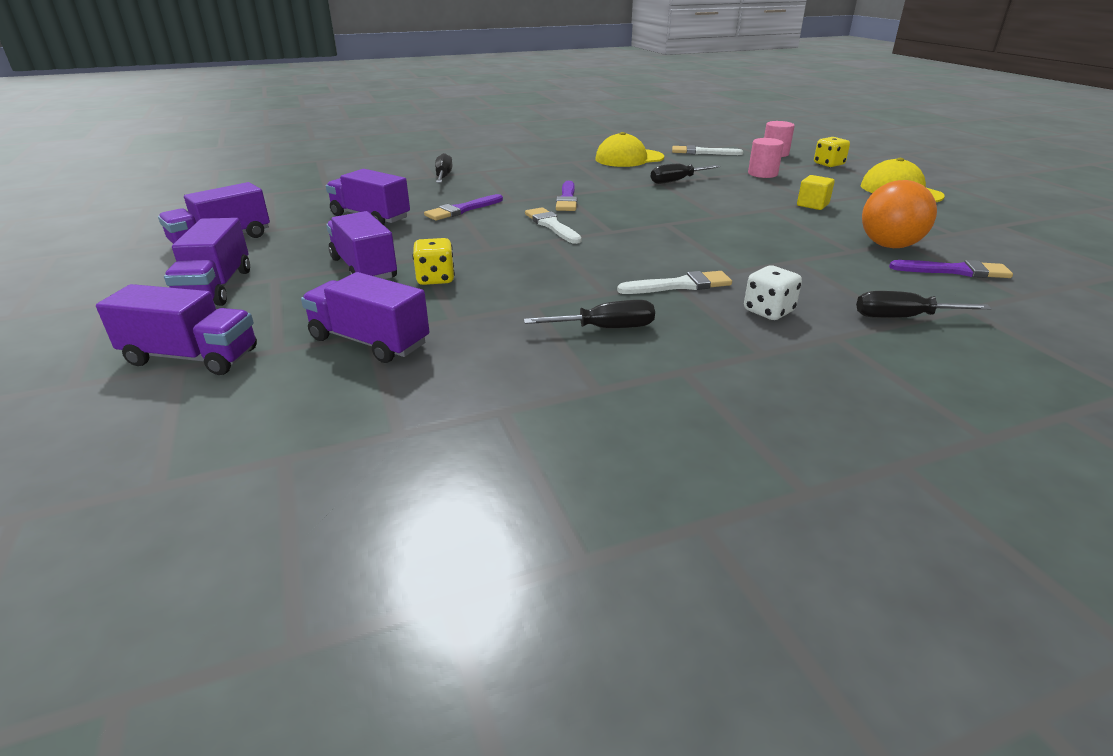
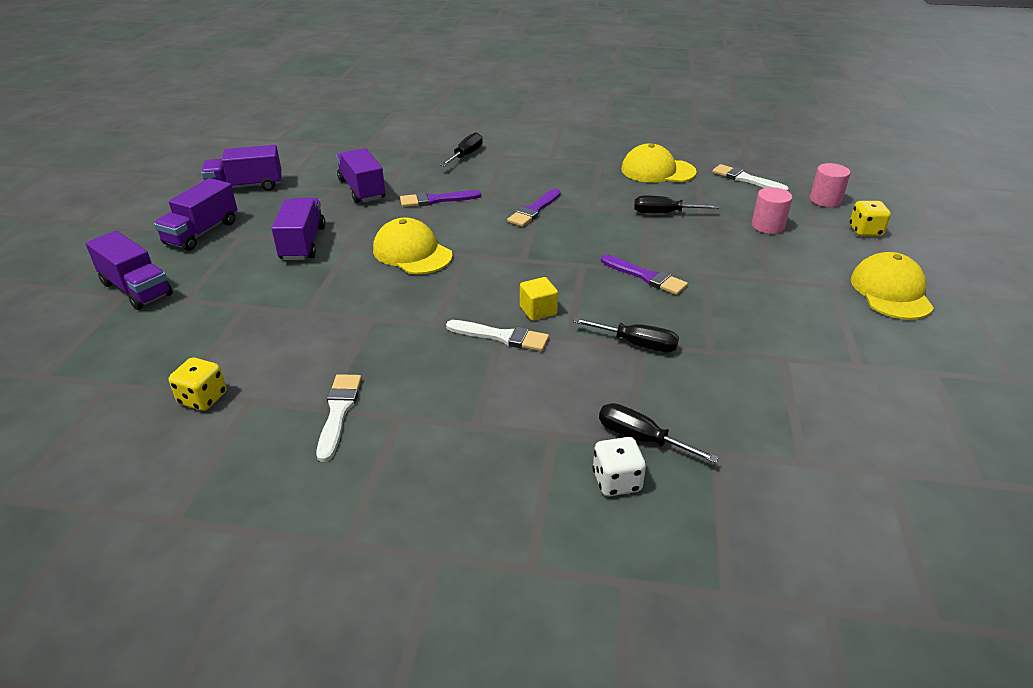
camera: 30 degrees right, 5 degrees up
(369, 341) = (238, 313): purple truck -> none
(435, 279) = (337, 269): yellow dice -> yellow dice (203, 398)
(497, 249) = (412, 252): none -> yellow cap
(552, 225) = (484, 238): white brush -> white brush (338, 412)
(606, 328) = (393, 358): black screwdriver -> black screwdriver (637, 344)
(768, 311) = (535, 388): white dice -> white dice (616, 481)
(812, 205) = (758, 282): yellow cube -> yellow cube (538, 310)
(889, 246) = (758, 358): orange ball -> none
(954, 271) = (778, 409): purple brush -> purple brush (645, 277)

